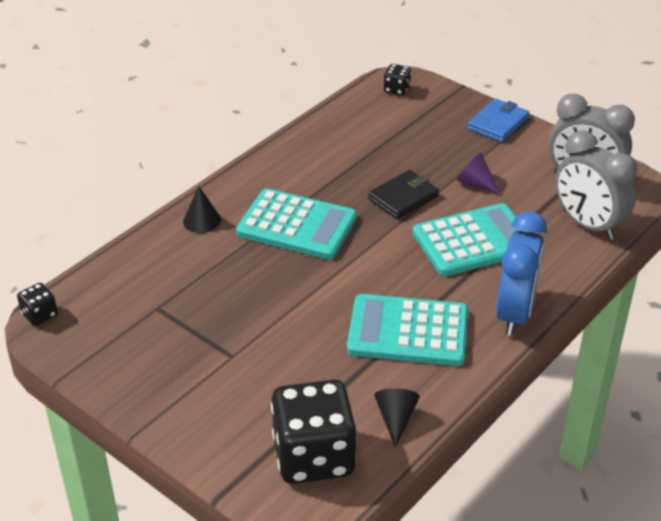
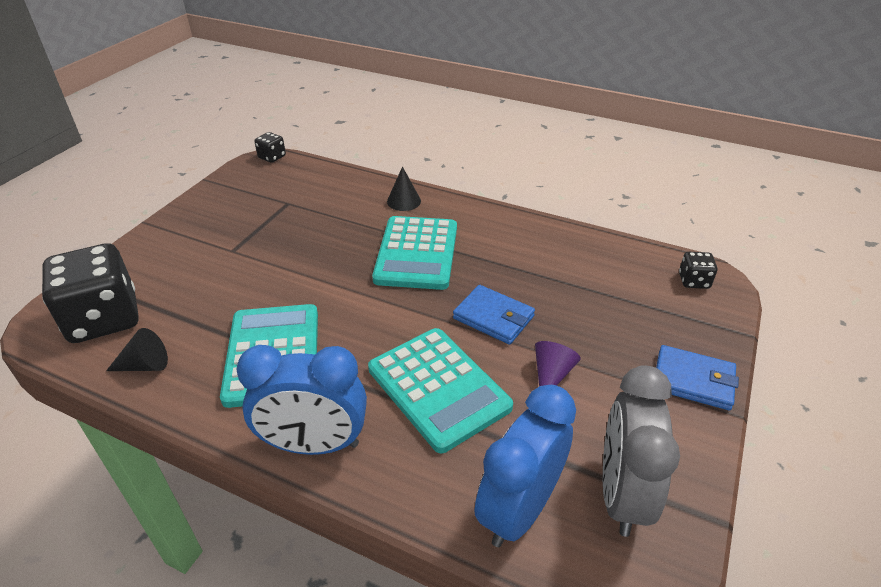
camera: 75 degrees right, 0 degrees up
(403, 197) = (493, 317): black wallet -> blue wallet
(587, 224) = (519, 509): grey clock -> blue clock

